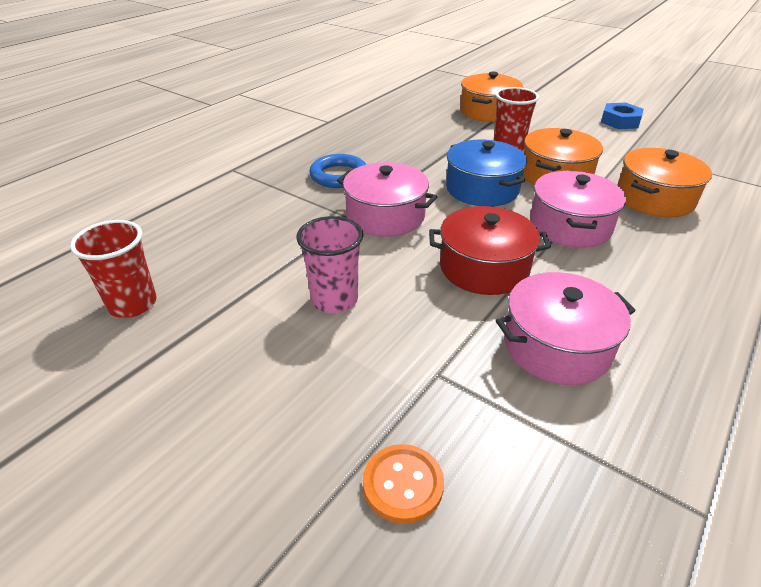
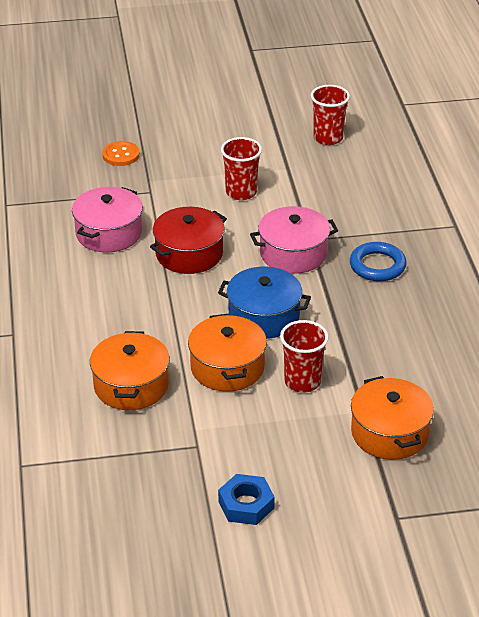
camera: 135 degrees right, 0 degrees up
(334, 300) = (241, 192): pink cup -> red cup
(570, 226) = (169, 317): pink pot -> none

